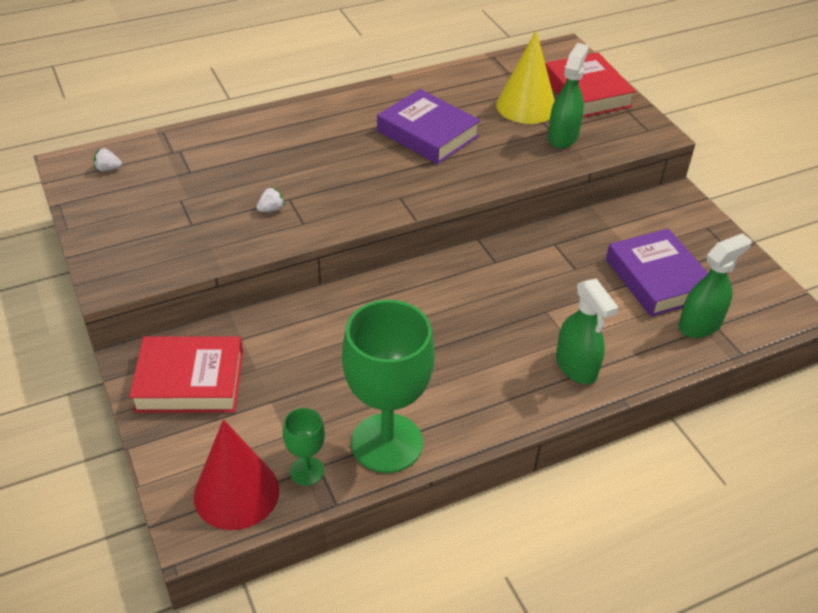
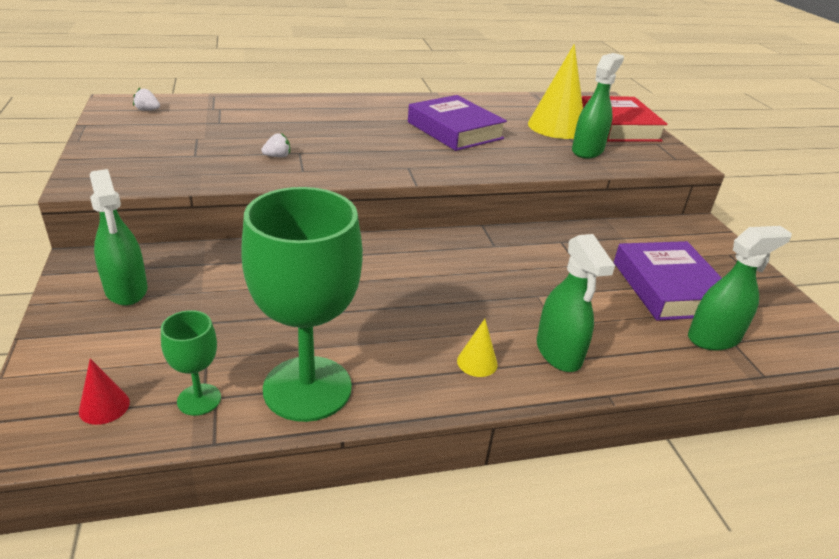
camera: 10 degrees right, 10 degrees down
(190, 381) = (126, 290): red book -> green spray bottle
(236, 493) = (104, 406): red cone -> red cone, size x0.45
(513, 390) = (477, 362): none -> yellow cone

